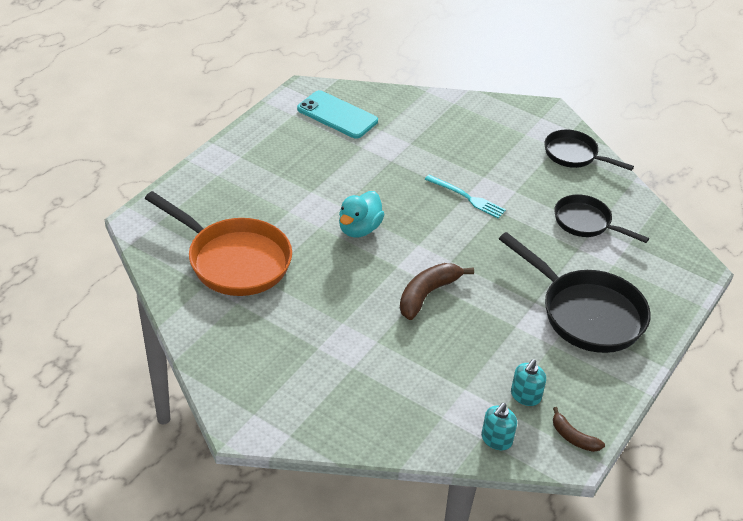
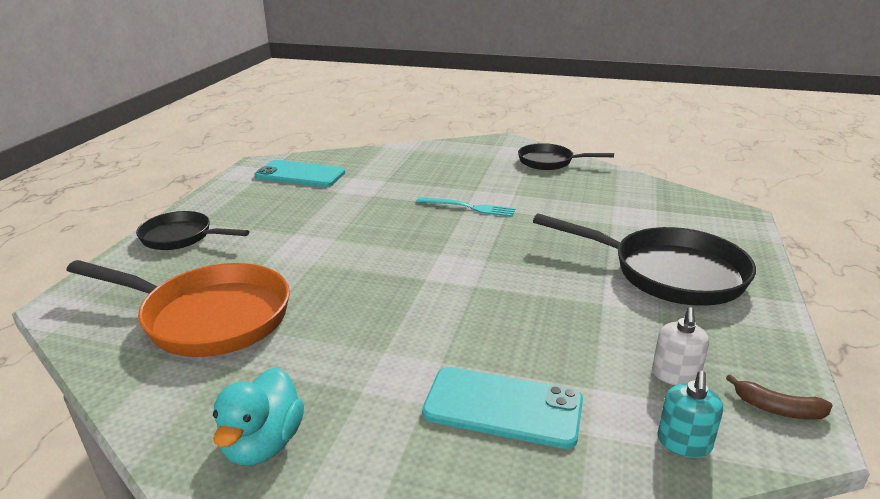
camera: 15 degrees left, 15 degrees down
(359, 229) = (363, 254): turquoise duck -> turquoise duck (263, 444)
(400, 385) = (503, 407): none -> turquoise phone
(427, 294) = (478, 296): brown banana -> none
(525, 396) = (675, 375): turquoise soap dispenser -> white soap dispenser
(586, 223) = (601, 203): black pan -> black pan (181, 237)

